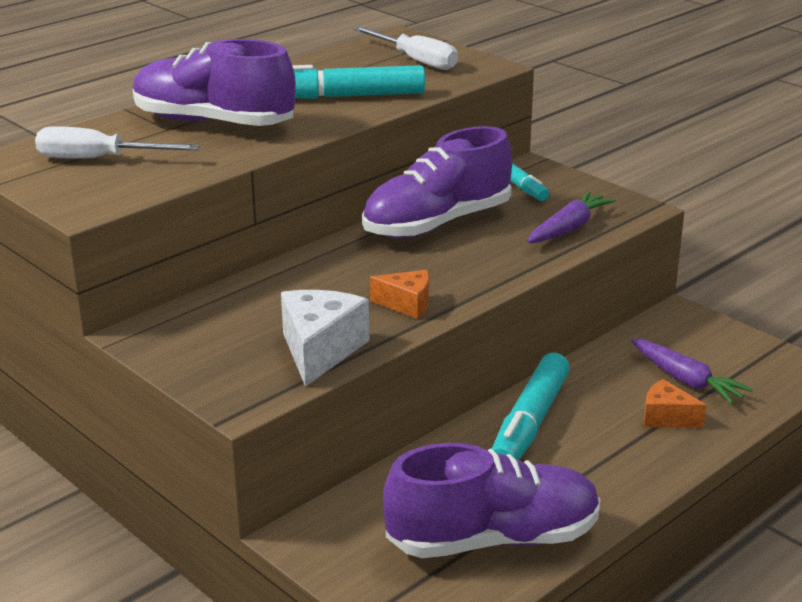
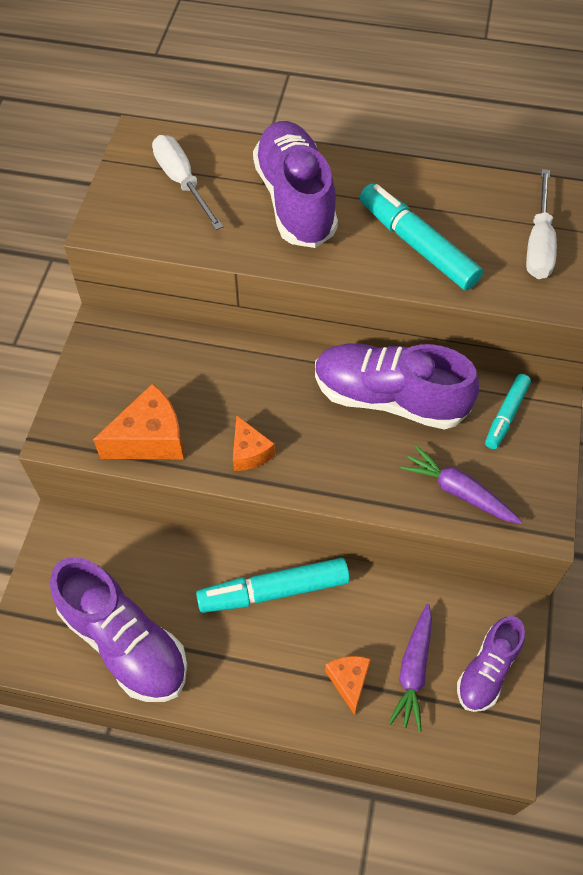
camera: 55 degrees right, 30 degrees up
(320, 350) = (150, 439): white cheese -> orange cheese
(568, 228) = (458, 491): purple carrot -> purple carrot turned 150 degrees counterclockwise
(718, 346) = (487, 670): none -> purple shoe

